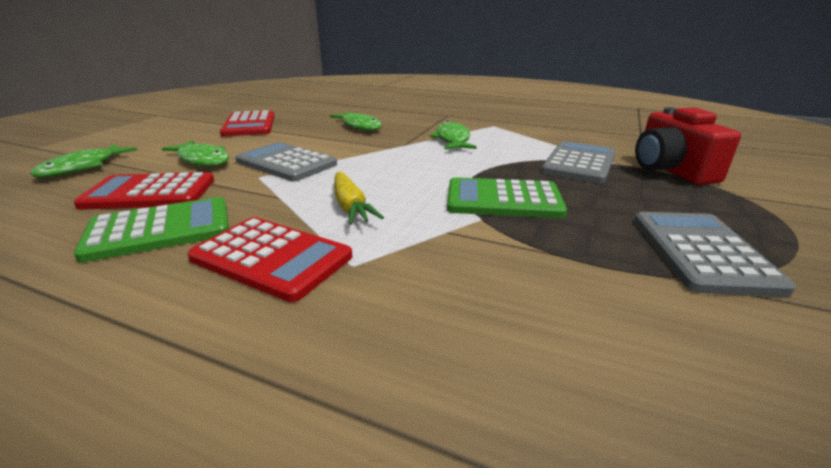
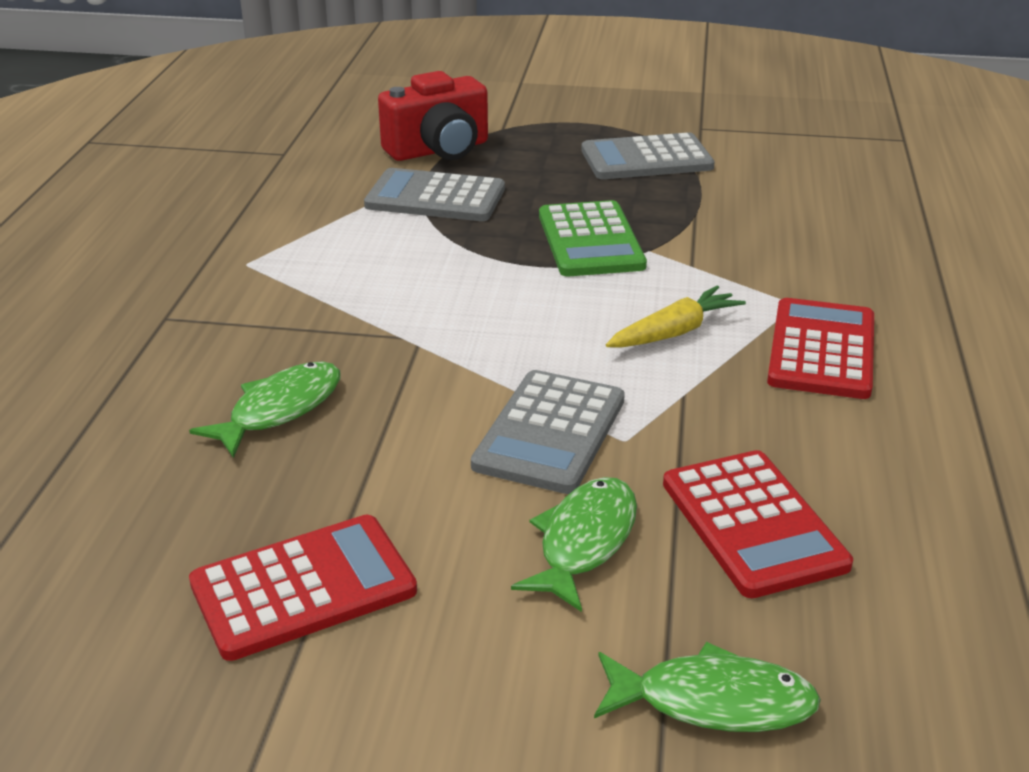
camera: 105 degrees left, 5 degrees up
(160, 230) = (835, 451): green calculator -> none
(452, 139) = (352, 294): green fish -> none

